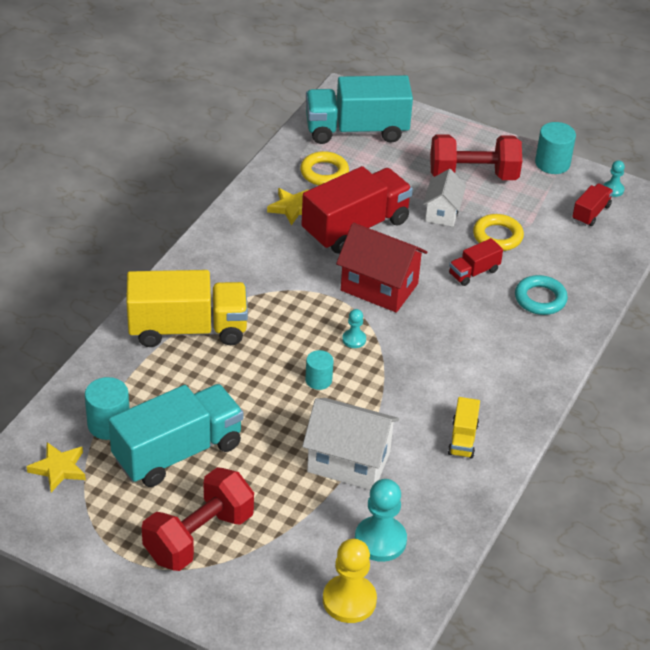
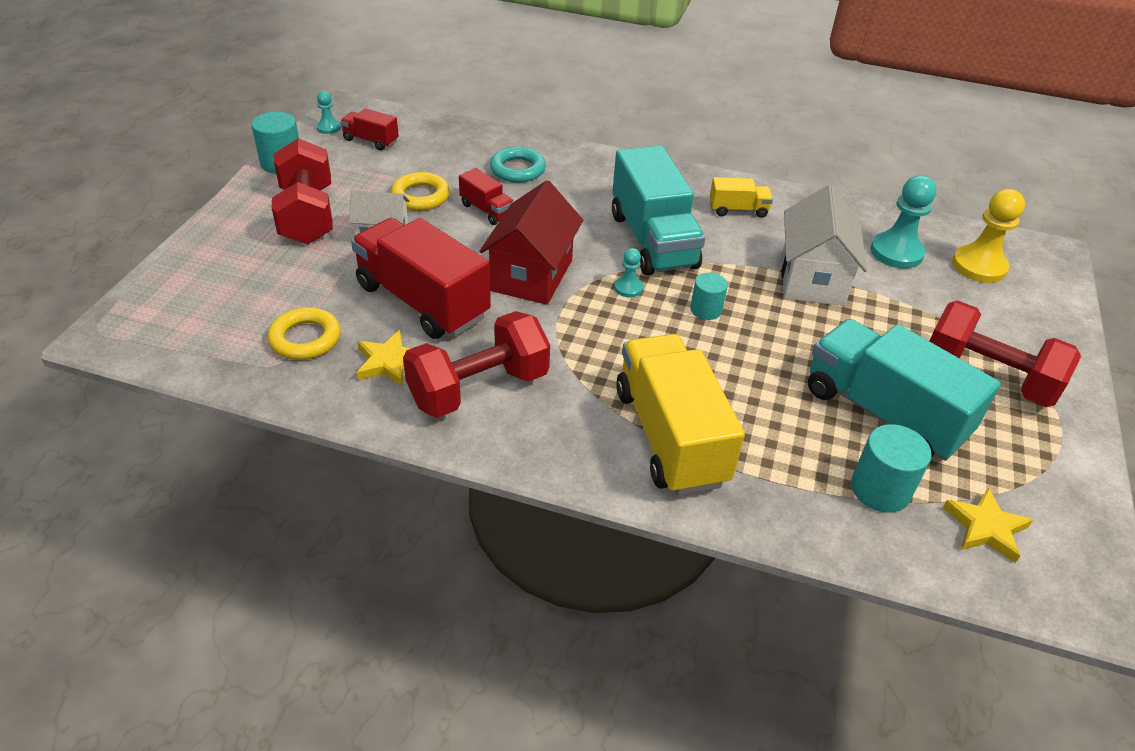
camera: 100 degrees left, 0 degrees up
(257, 246) = (479, 388): none -> red dumbbell
(356, 130) = (203, 316): turquoise truck -> turquoise truck (653, 240)

